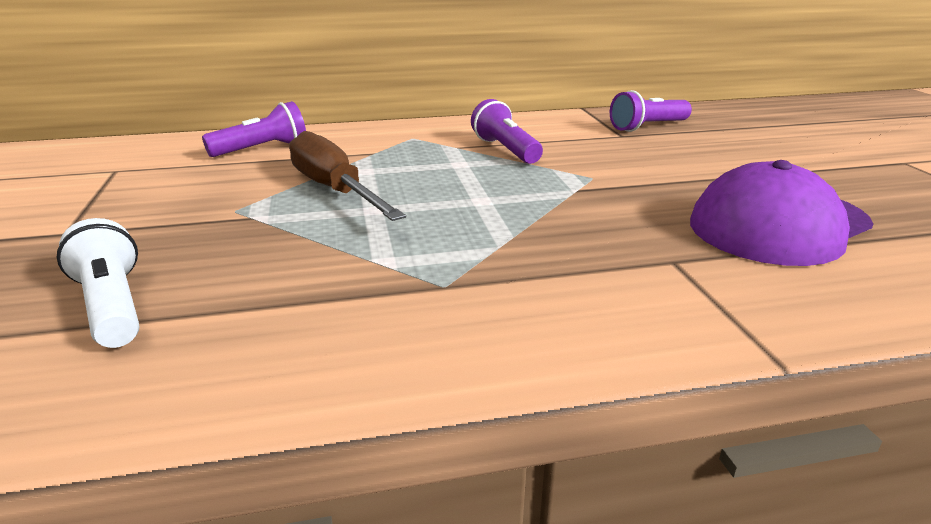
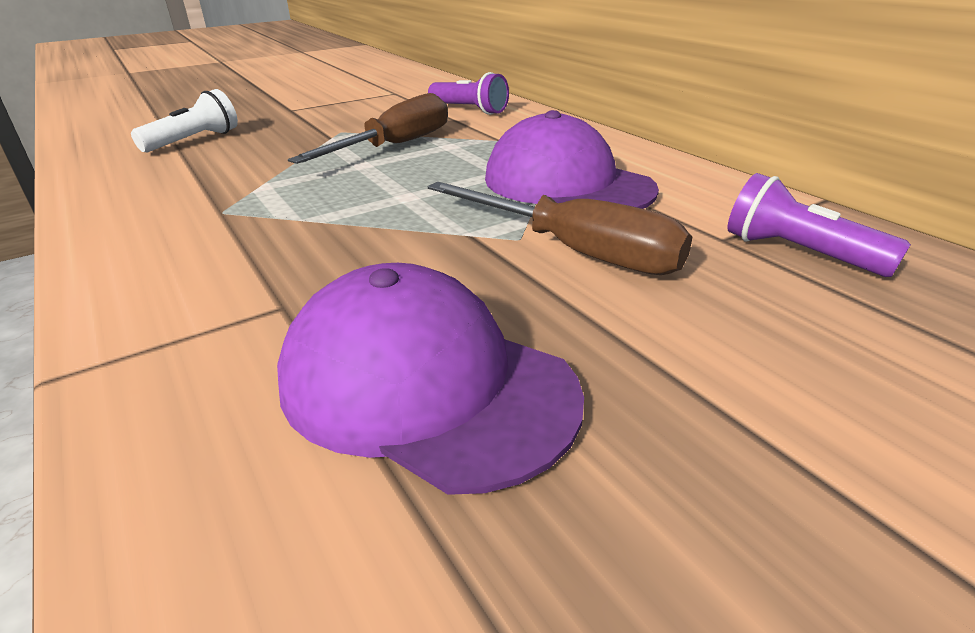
camera: 70 degrees right, 5 degrees up
(506, 150) = (567, 184): purple flashlight -> purple cap
(622, 167) = (575, 251): none -> brown screwdriver

